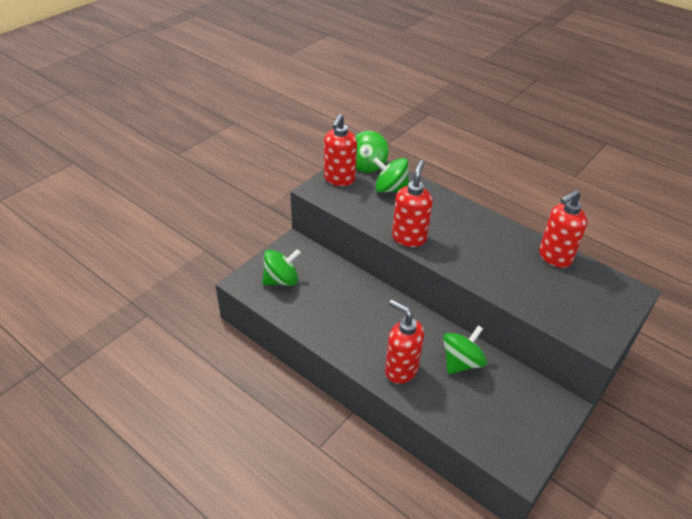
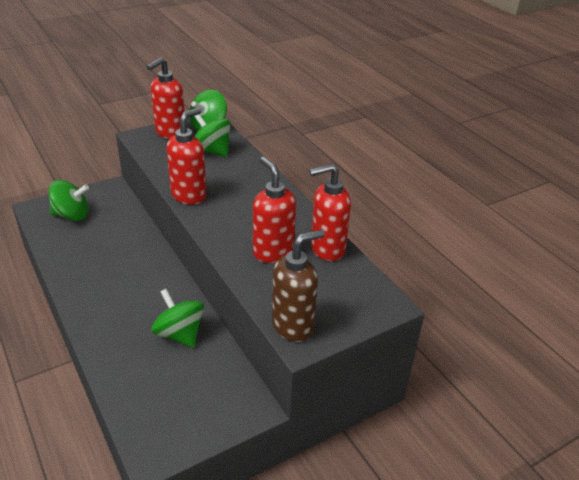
camera: 20 degrees right, 5 degrees down
(400, 370) = (112, 322): red soap dispenser -> red soap dispenser (273, 252)
(461, 362) = (179, 334): green spinning top -> green spinning top turned 105 degrees counterclockwise
(583, 331) = (293, 326): none -> brown soap dispenser

